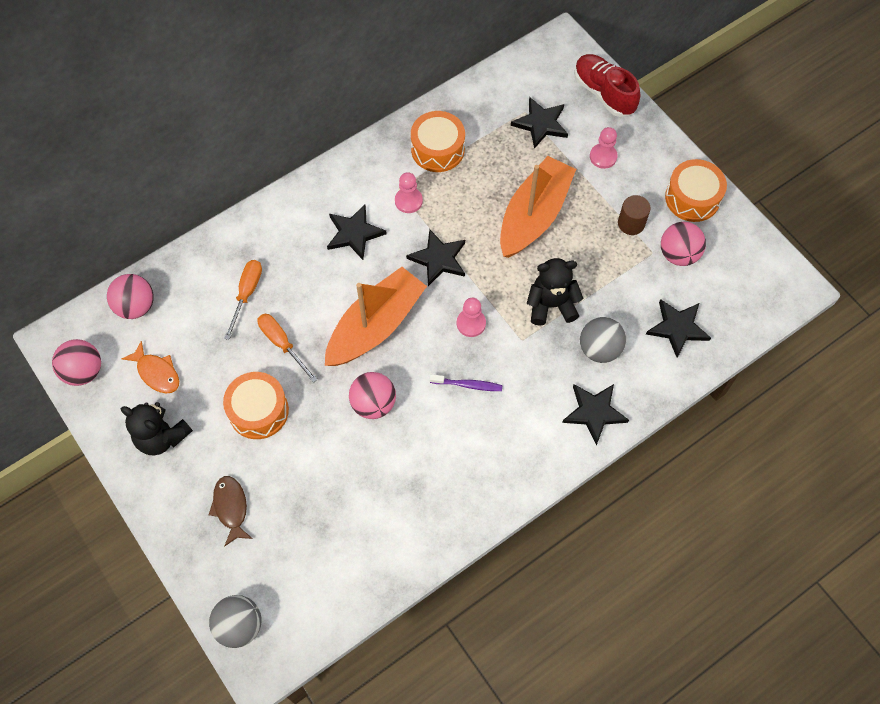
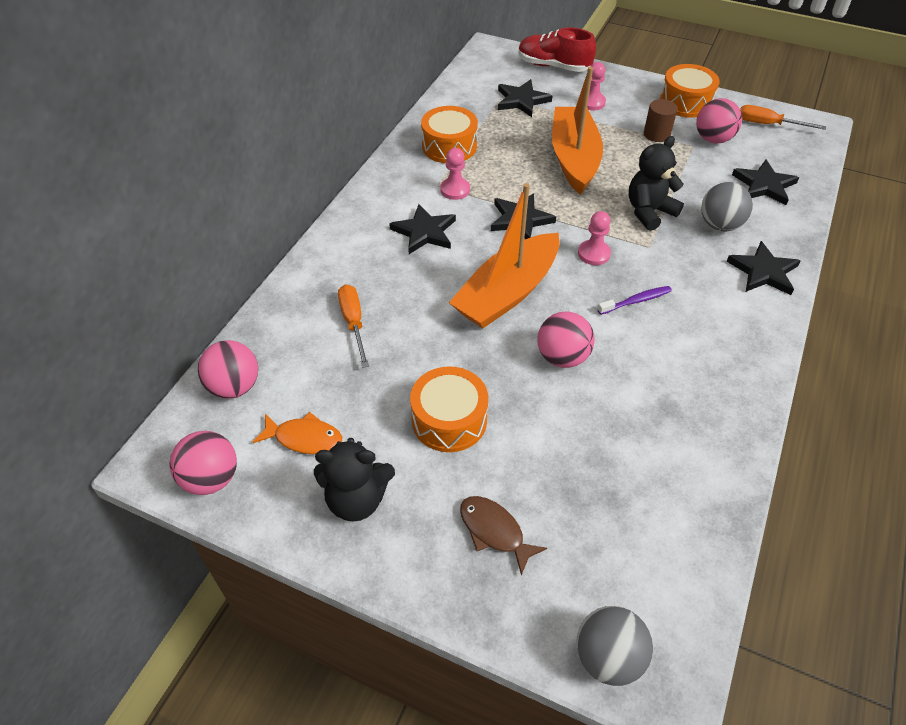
camera: 30 degrees left, 15 degrees down
(282, 344) = (426, 349): orange screwdriver -> orange screwdriver (768, 124)
(375, 325) = (507, 293): orange boat -> orange boat turned 150 degrees counterclockwise

